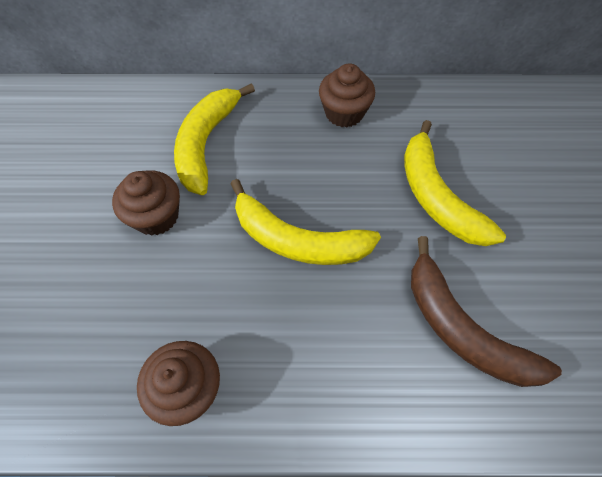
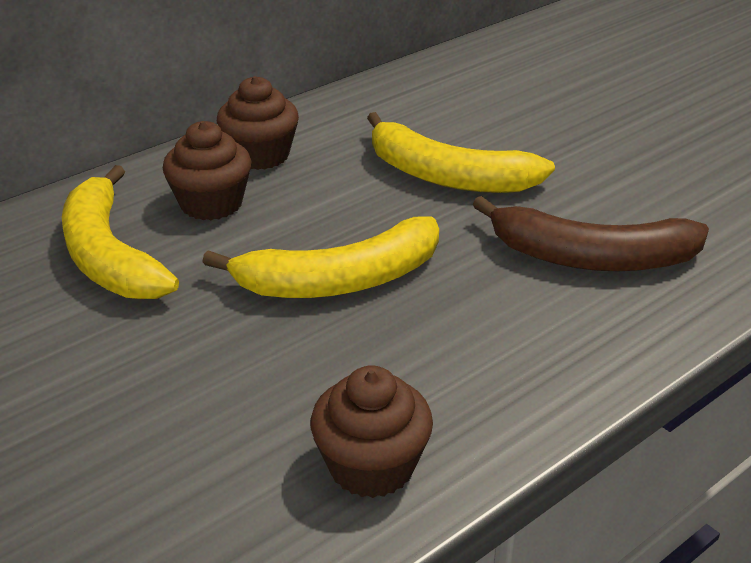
camera: 40 degrees left, 25 degrees down
(156, 216) = (125, 351): brown cupcake -> brown cupcake (211, 203)

